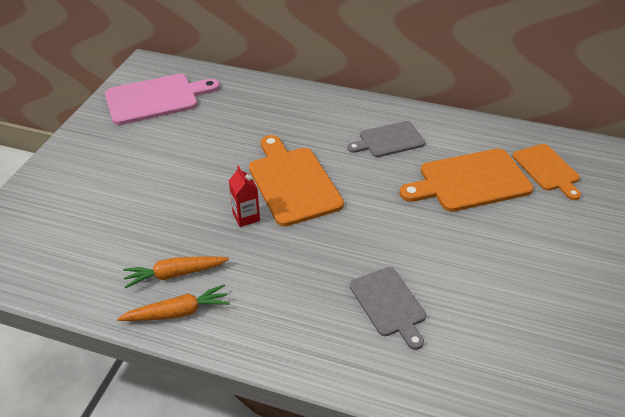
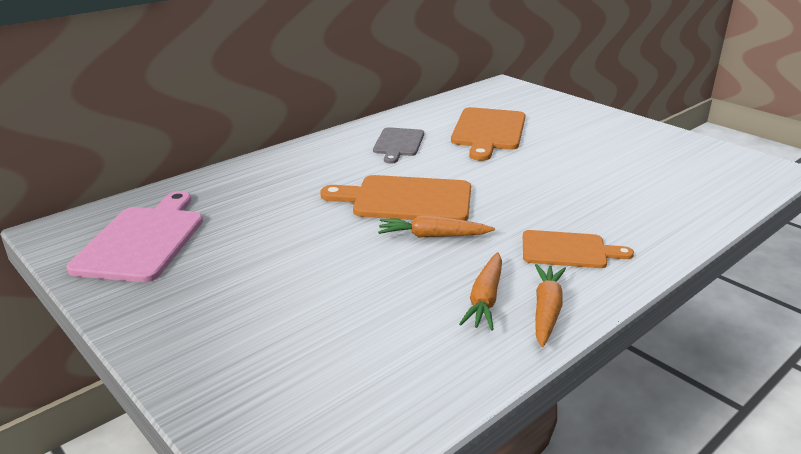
camera: 60 degrees left, 15 degrees down
(246, 217) = (433, 236): red carton -> orange carrot
(389, 304) = (607, 201): grey cutting board -> none
(547, 169) = (503, 105): orange cutting board -> orange cutting board (568, 250)

